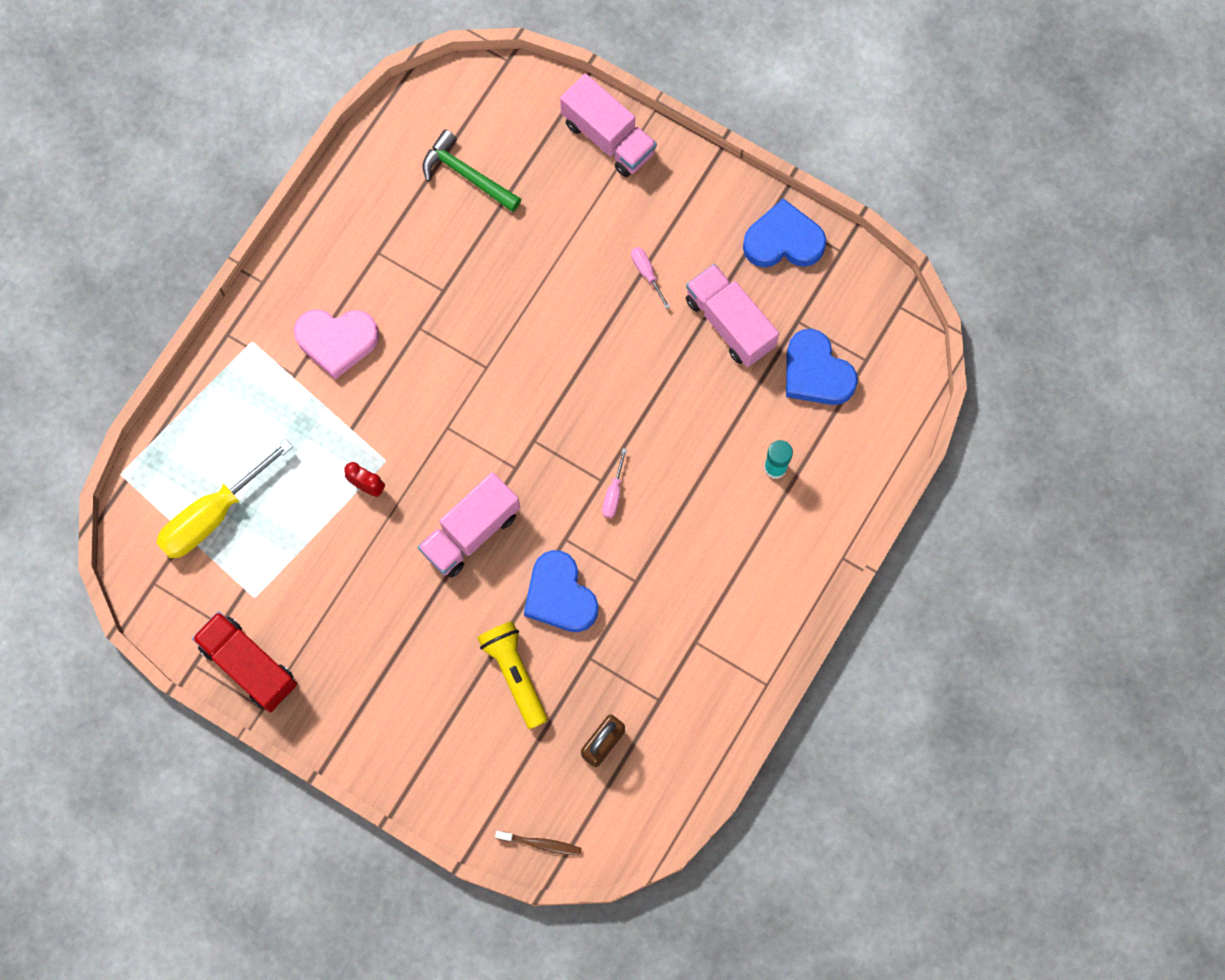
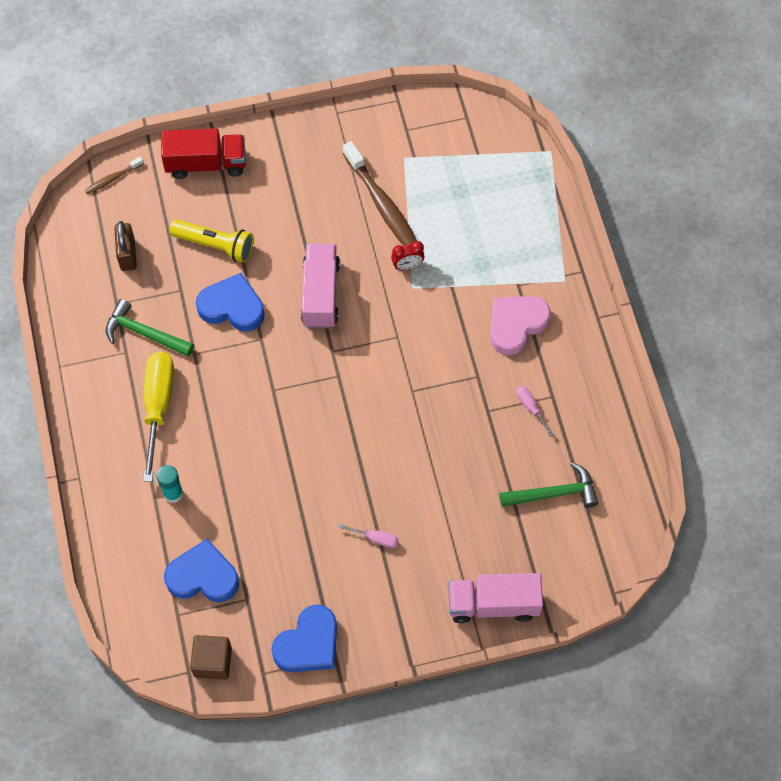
camera: 135 degrees right, 10 degrees down
(214, 514) = (475, 176): yellow screwdriver -> yellow screwdriver (158, 407)
(249, 665) = (368, 125): red truck -> red truck (206, 163)
(325, 567) = (382, 205): none -> brown toothbrush
(613, 493) = (259, 389): pink screwdriver -> pink screwdriver (531, 408)
(662, 644) = (144, 333): none -> green hammer
(729, 323) = (290, 556): pink truck -> none
(872, 296) = (212, 662): none -> brown cube

